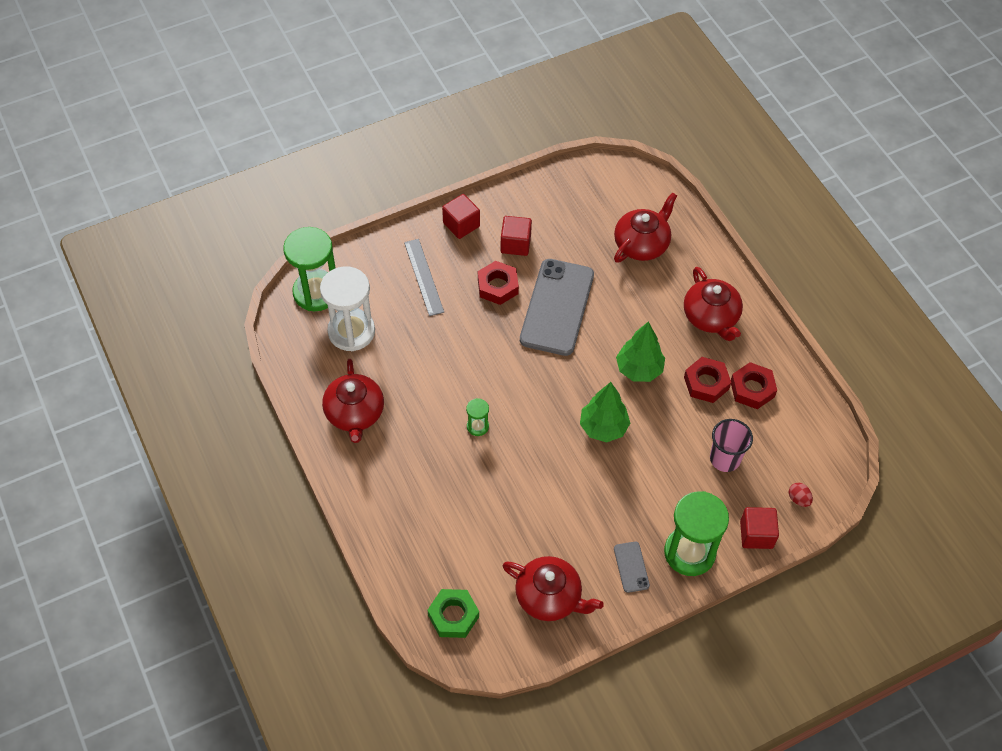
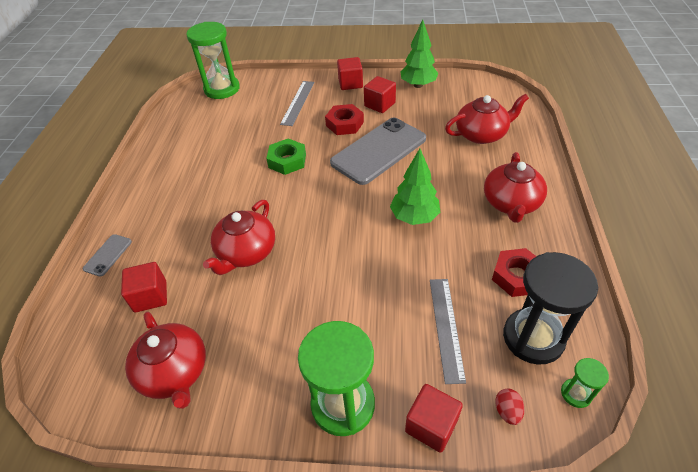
camera: 35 degrees right, 10 degrees down
(351, 331) = (221, 116): white hourglass -> none
(355, 414) = (172, 162): red teapot -> red teapot (246, 252)
(453, 616) = (84, 342): green nut -> green nut (287, 161)
(471, 553) = (150, 296): none -> red cube
(477, 426) = (247, 205): green hourglass -> green hourglass (576, 394)
(603, 427) = (347, 248): green tree -> green tree (418, 85)
(631, 567) = (272, 386): grey phone -> grey phone (108, 255)
(706, 383) = (471, 252): red nut -> none
(725, 459) = (446, 327): pink cup -> grey ruler
(788, 436) = (533, 338): none -> black hourglass

